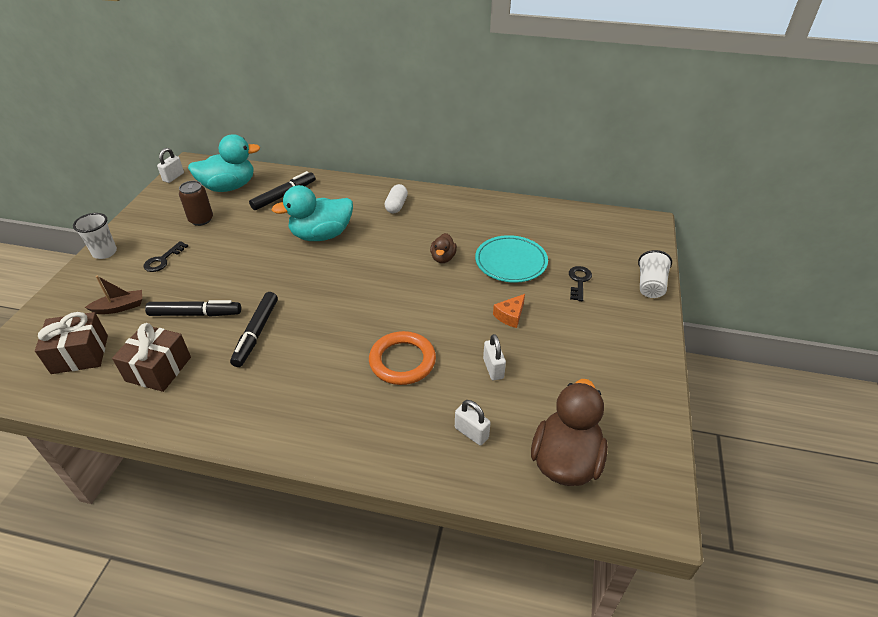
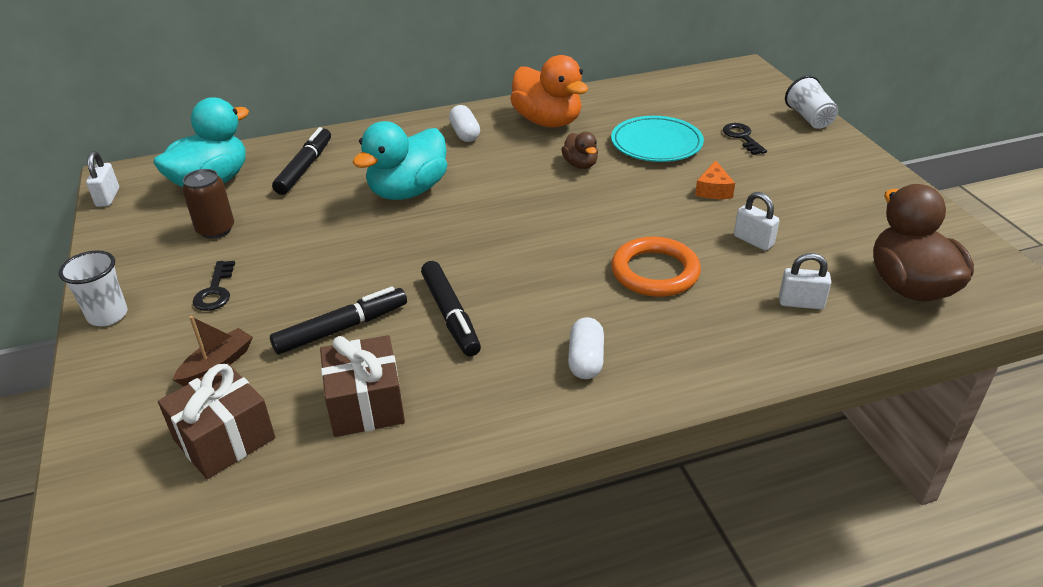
camera: 30 degrees left, 5 degrees down
(295, 403) = (586, 360): none -> white capsule
(457, 216) = (548, 121): none -> orange duck

